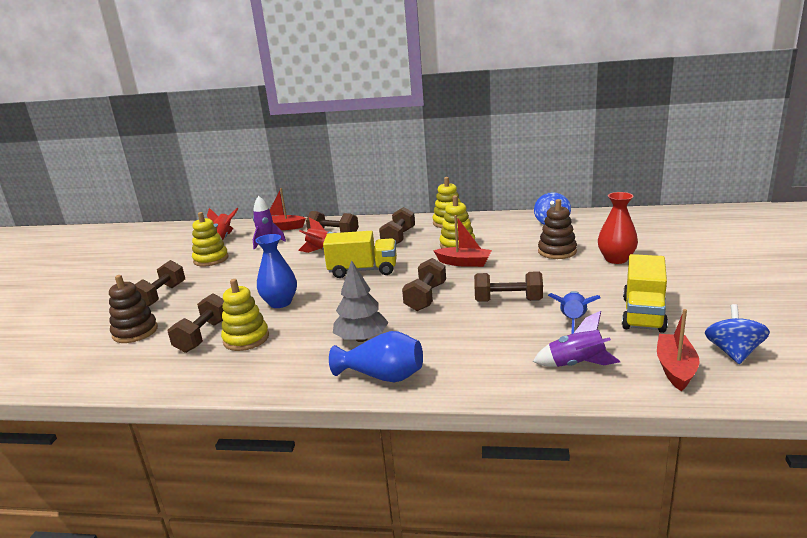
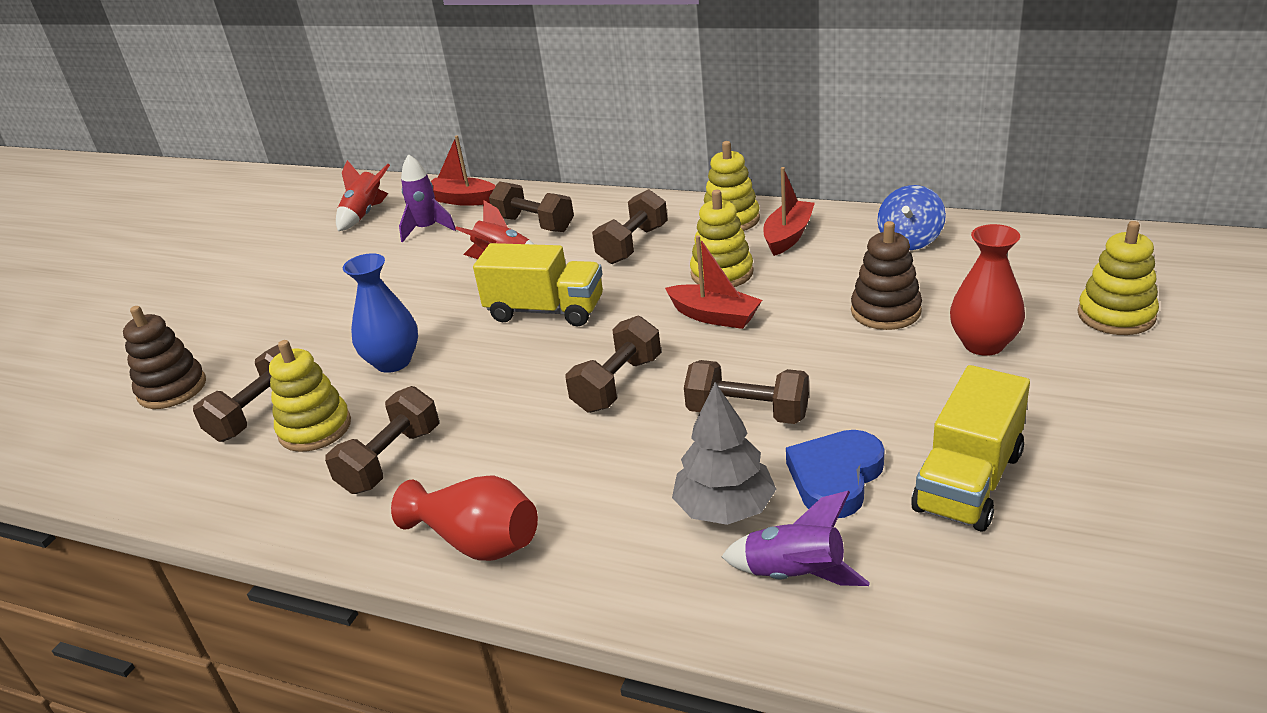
camera: 15 degrees right, 10 degrees up
(161, 296) = (233, 322): brown dumbbell -> brown dumbbell (391, 460)
(211, 259) = (332, 255): yellow stacking toy -> yellow stacking toy (1116, 315)
(361, 339) = (480, 457): grey tree -> grey tree (724, 508)
(383, 376) = (478, 541): blue vase -> red vase
(573, 321) = (835, 478): blue rocket -> blue heart
(675, 368) = (963, 617): red boat -> red boat (788, 236)
(733, 352) = (1089, 599): blue spinning top -> none

